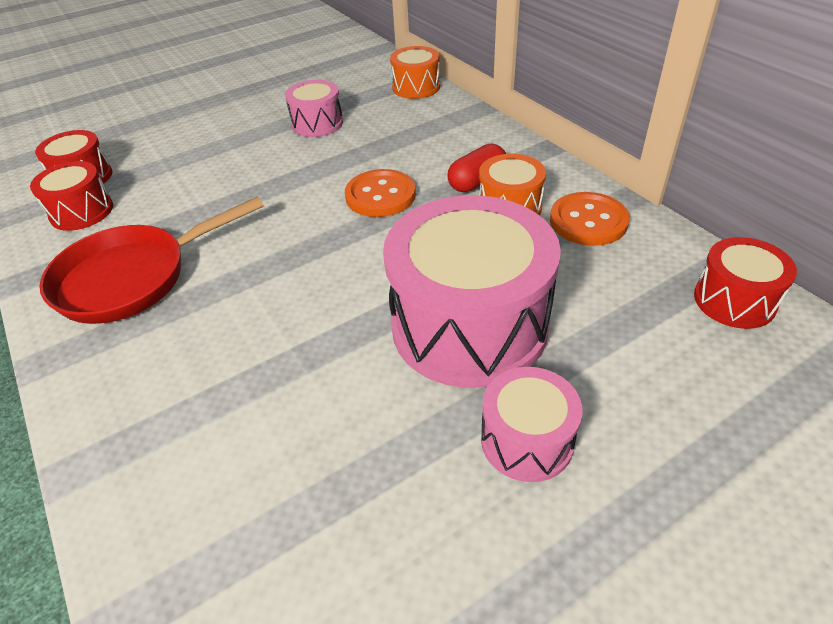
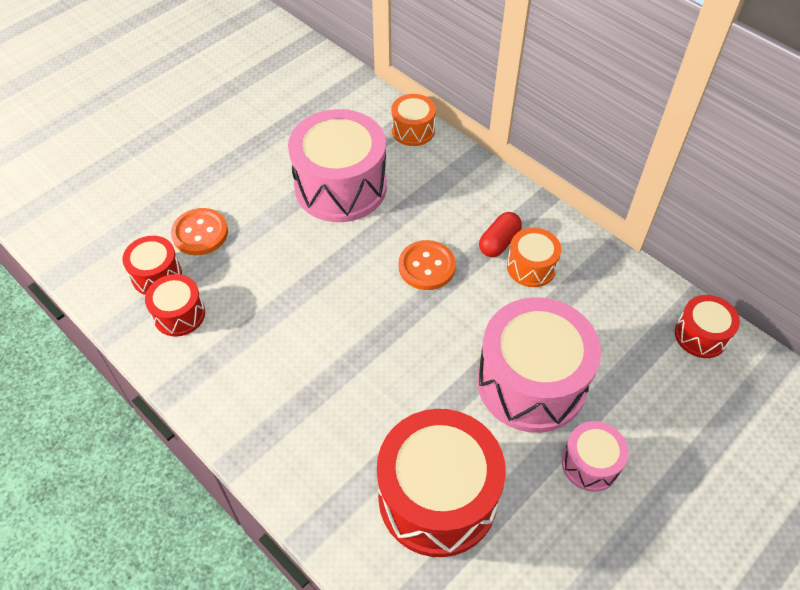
camera: 15 degrees left, 10 degrees up
(132, 278) = (262, 376): red pan -> none
(278, 449) = (437, 497): none -> red drum
(317, 124) = (340, 186): pink drum -> pink drum, size x2.01
(588, 221) = (592, 274): orange button -> orange button (200, 233)

